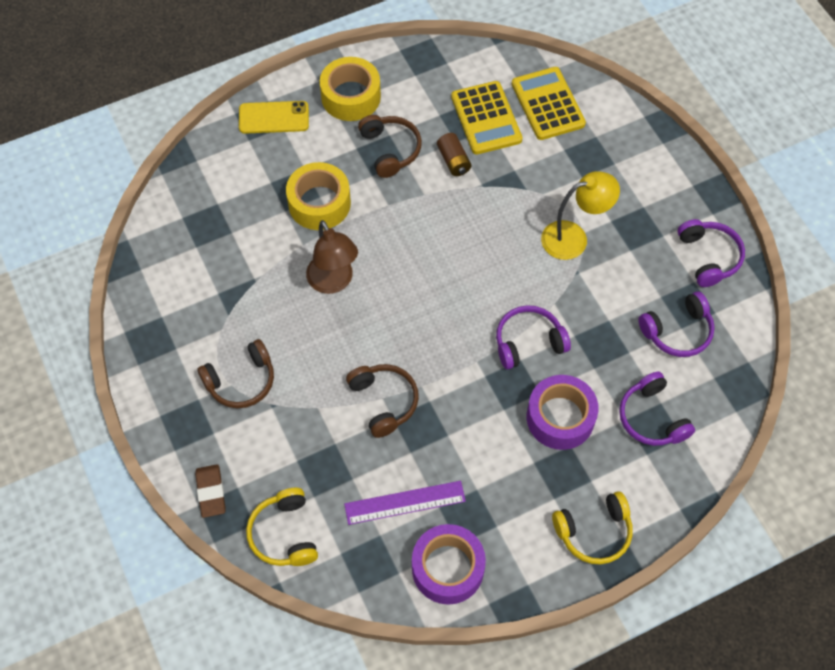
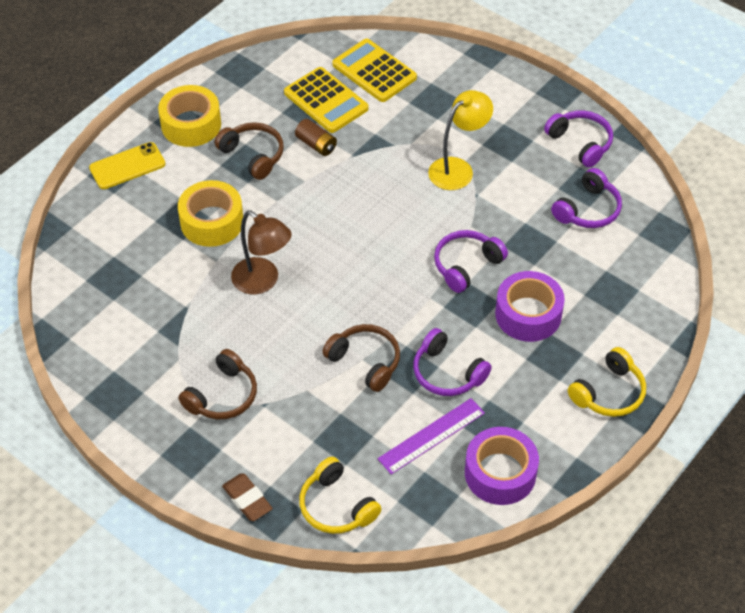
camera: 25 degrees left, 10 degrees down
(652, 417) = (605, 284): purple headphones -> purple headphones (447, 373)

